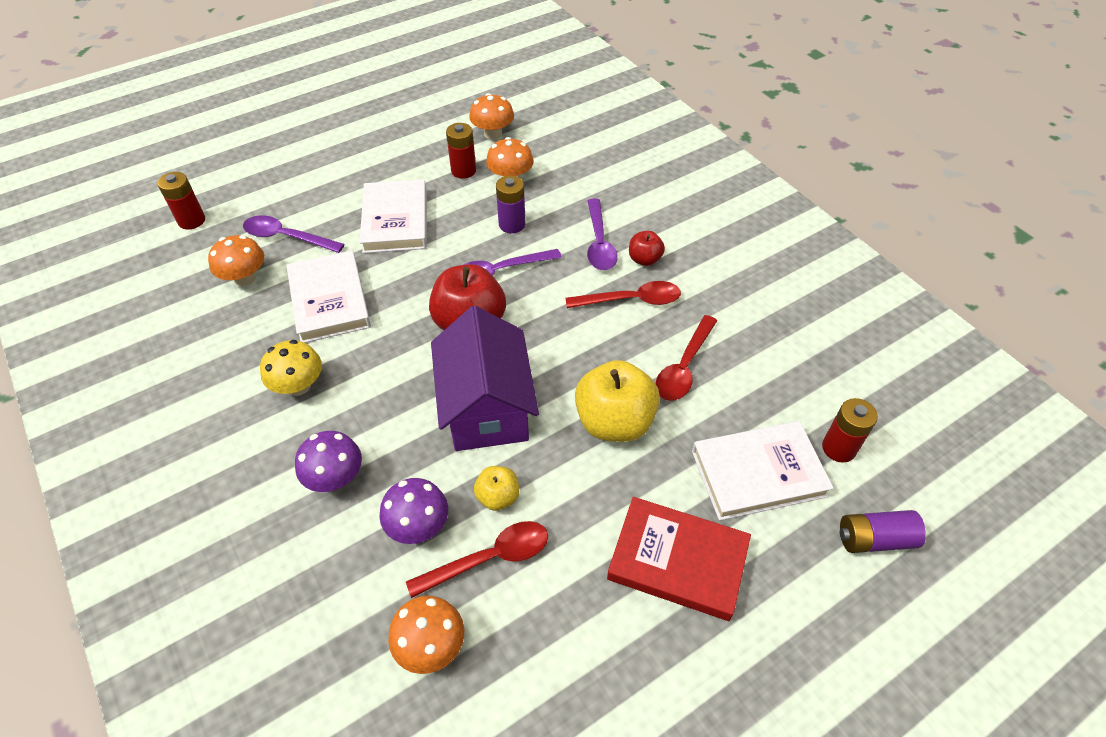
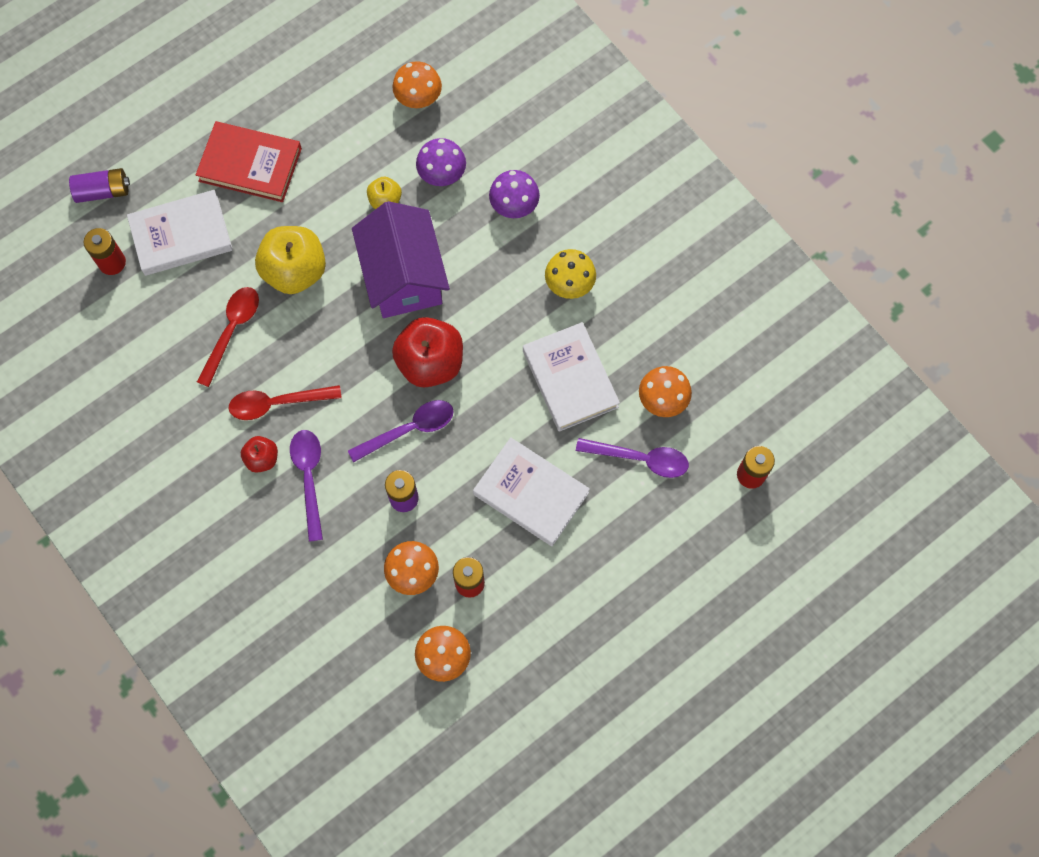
camera: 175 degrees right, 20 degrees up
(395, 220) = (531, 493): white book -> white book turned 45 degrees counterclockwise
(489, 558) = (386, 156): red spoon -> none

